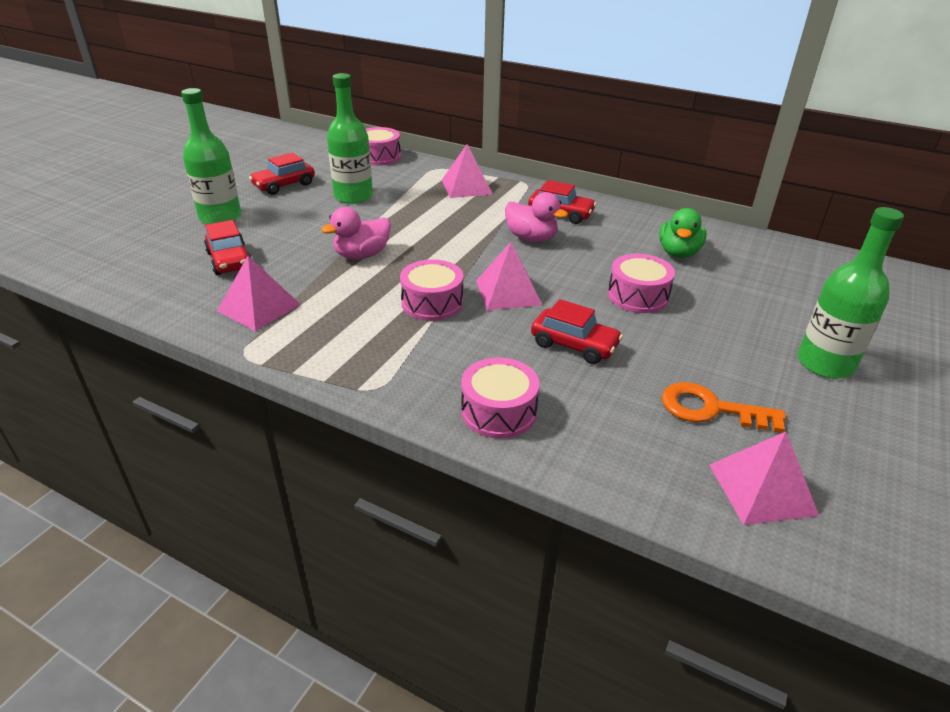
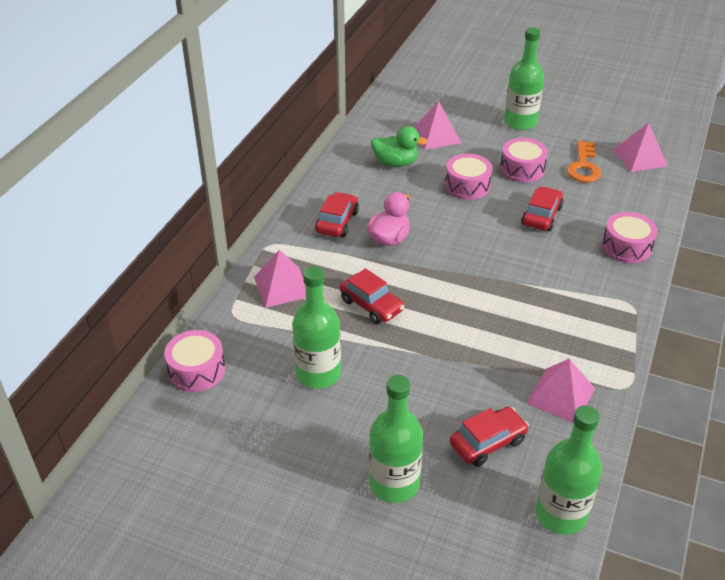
camera: 95 degrees left, 5 degrees up
(127, 285) = (561, 514): none -> green bottle
(284, 185) = (294, 446): red car -> red car (371, 305)
(362, 255) = (449, 343): pink duck -> none
(432, 303) = (514, 288): pink drum -> pink drum (522, 169)
(508, 292) = (484, 248): pink pyramid -> pink pyramid (436, 135)

